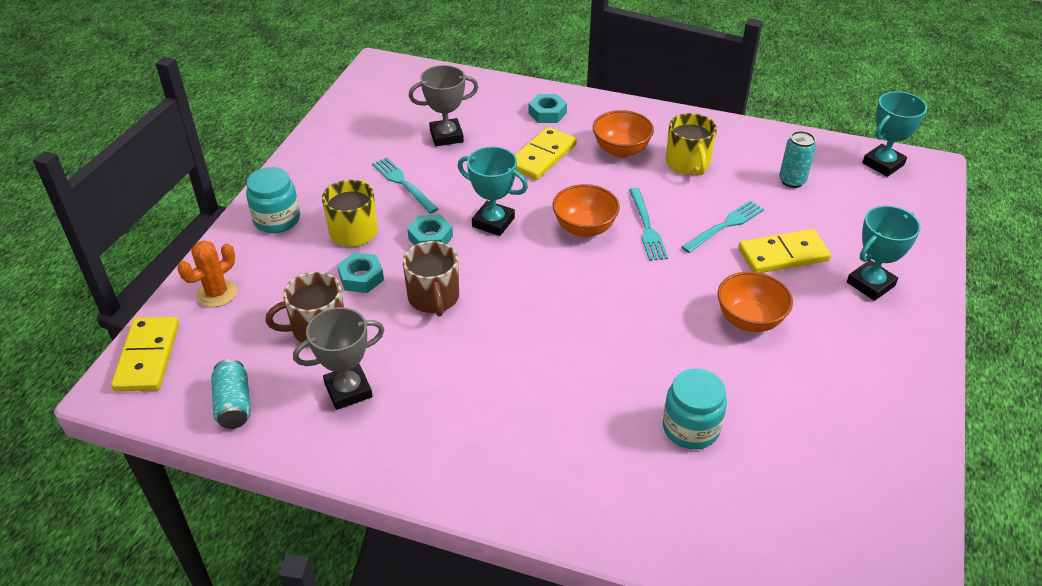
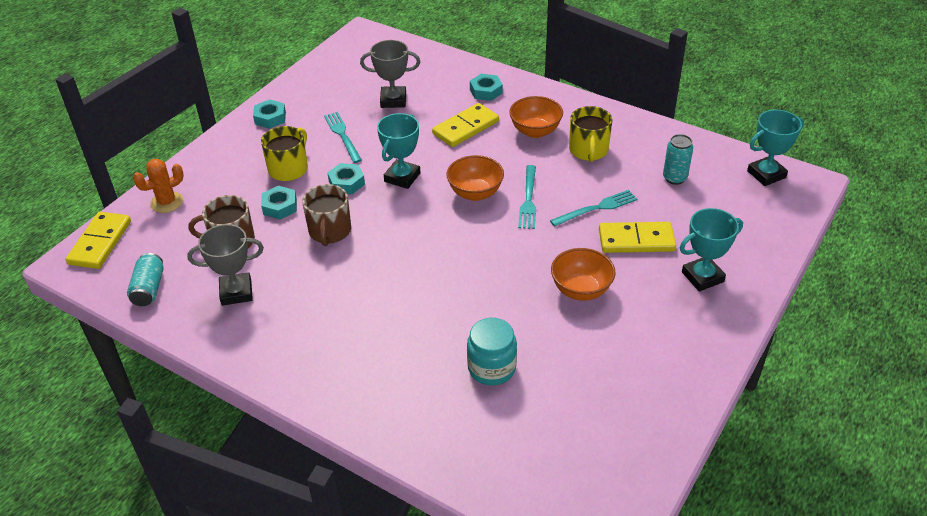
camera: 15 degrees right, 0 degrees up
(277, 220) = (233, 151): turquoise jar -> none
(308, 175) = (270, 118): none -> turquoise nut
(493, 222) = (402, 177): turquoise trophy -> turquoise trophy turned 75 degrees clockwise

